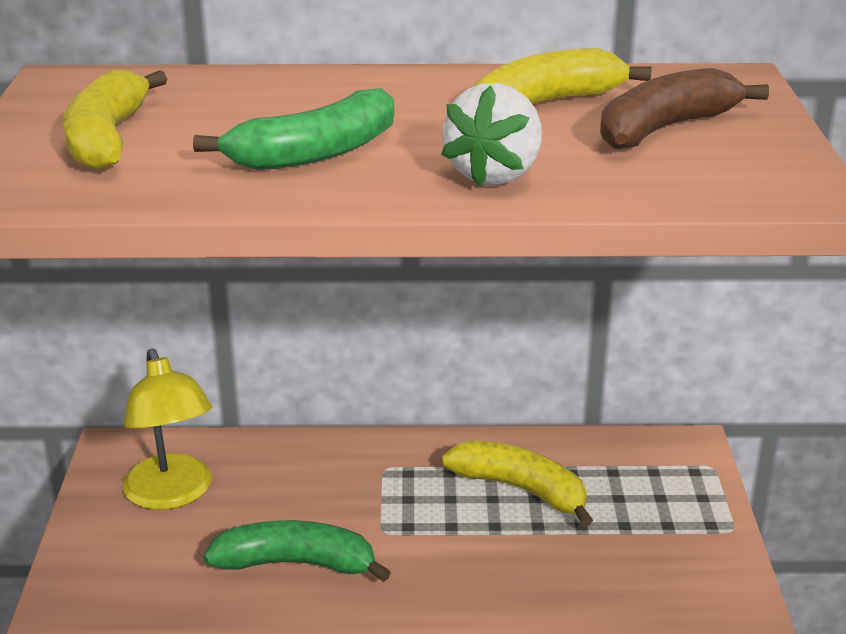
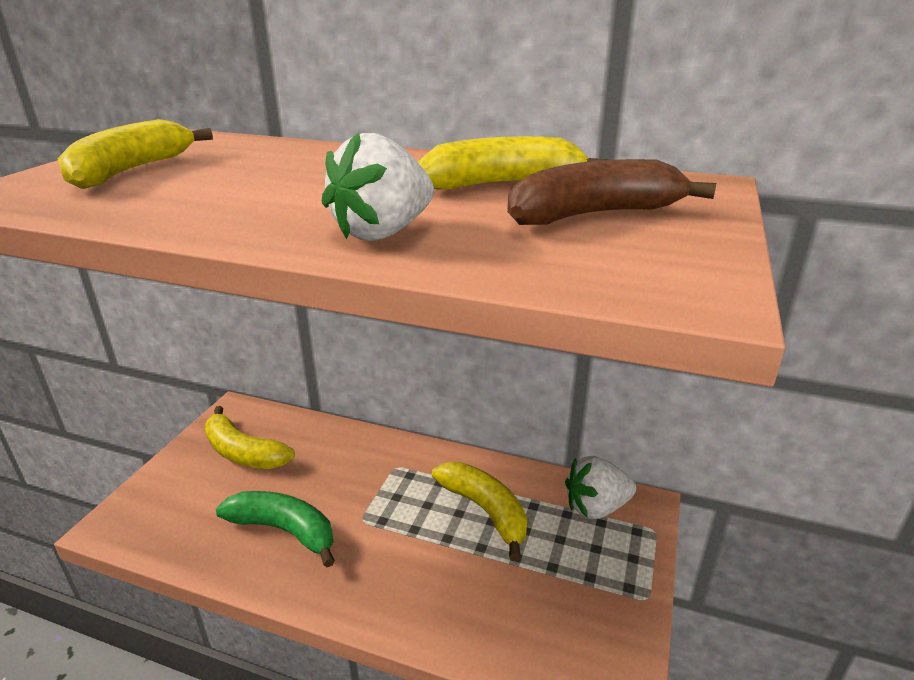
camera: 20 degrees right, 0 degrees up
(172, 495) = (243, 452): yellow lamp -> yellow banana
(315, 153) = (259, 197): green banana -> none
(641, 458) = (596, 507): none -> white strawberry

